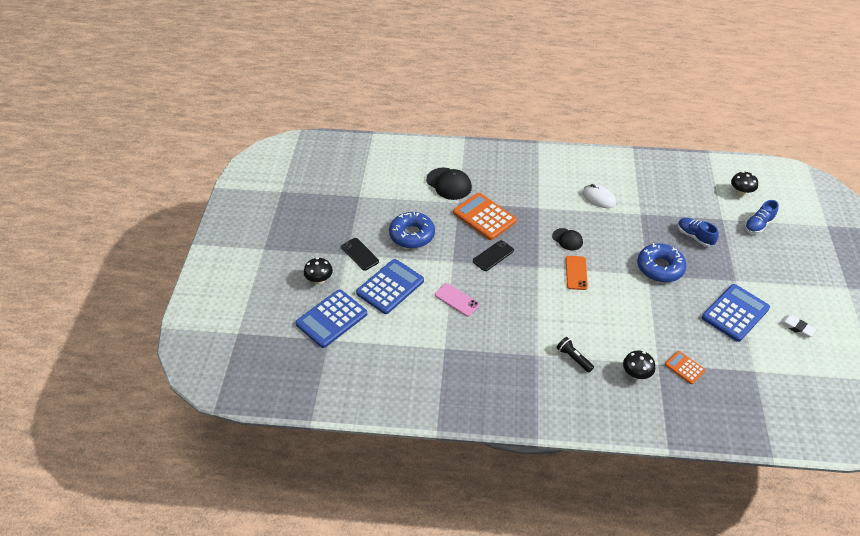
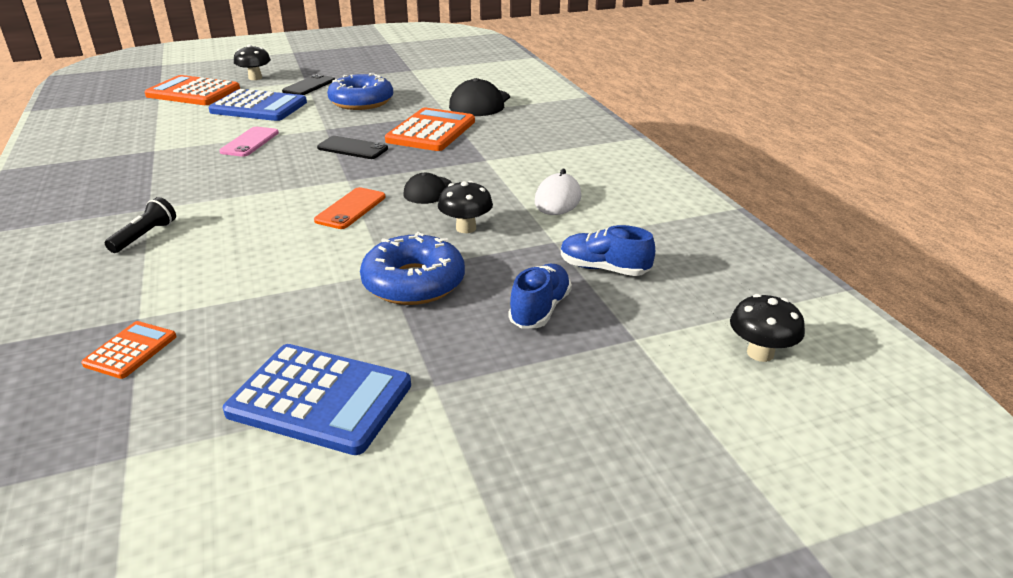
camera: 65 degrees right, 15 degrees down
(332, 319) = (193, 92): blue calculator -> orange calculator
(576, 273) = (351, 209): orange phone -> orange phone turned 45 degrees counterclockwise
(636, 374) = (110, 298): black mushroom -> black mushroom (466, 228)
(758, 225) = (667, 397): blue shoe -> blue shoe (604, 269)
(796, 327) = (304, 520): white eraser -> none

